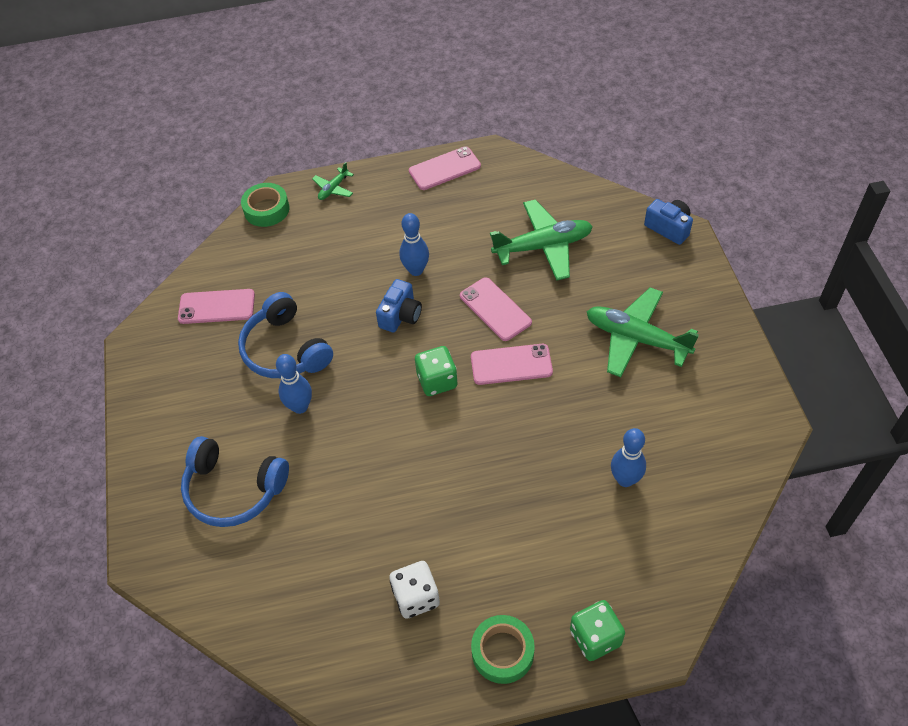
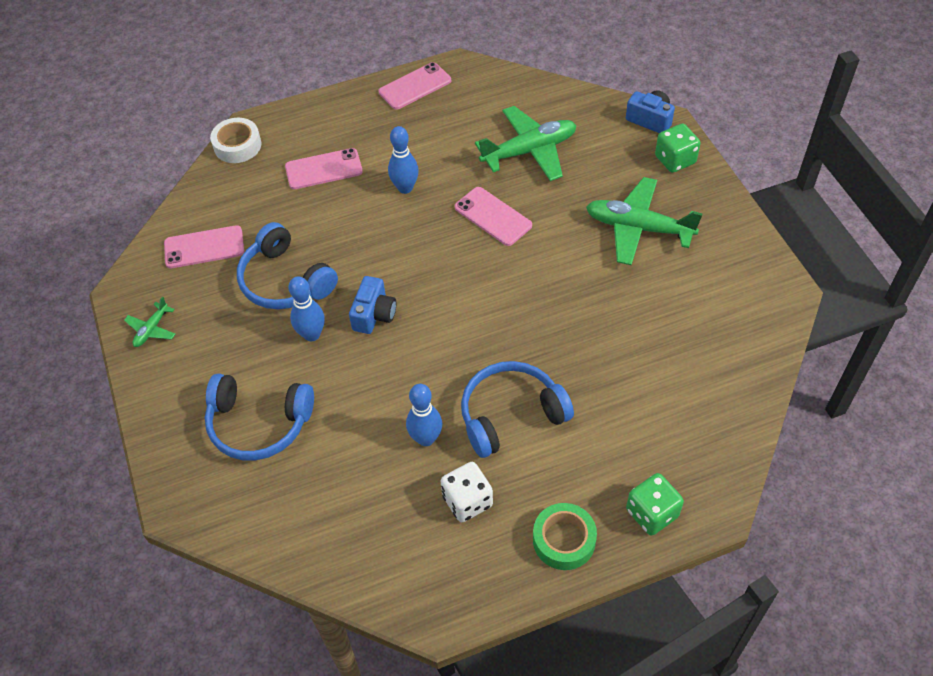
camera: 10 degrees left, 0 degrees up
(266, 209) = (237, 145): green tape -> white tape
(333, 189) = (304, 118): green plane -> green plane (152, 329)
(400, 315) = (398, 233): blue camera -> blue camera (374, 314)
(437, 381) = (447, 292): green dice -> green dice (675, 160)
(475, 514) = (511, 414): none -> blue headphones
(511, 364) = (519, 267): pink phone -> pink phone (323, 169)
(625, 479) = (653, 362): blue bowling pin -> blue bowling pin (426, 438)

